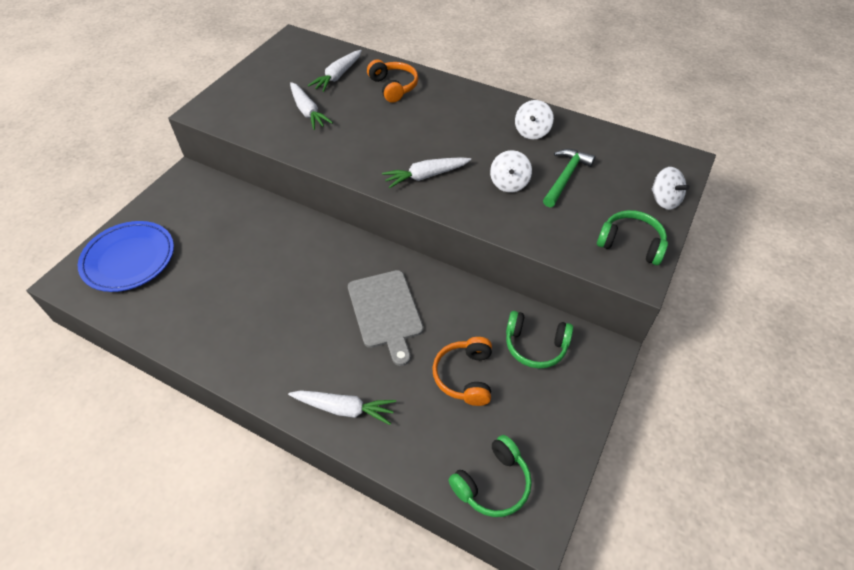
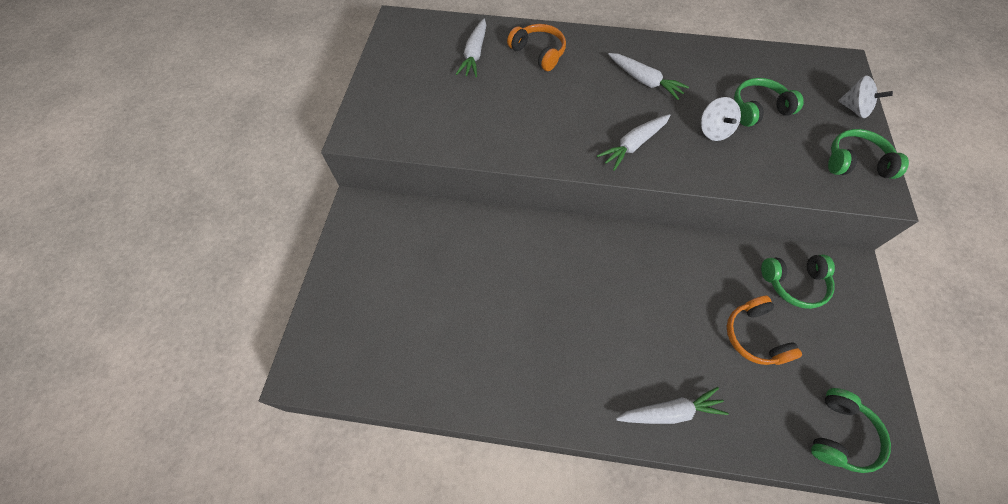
camera: 20 degrees left, 10 degrees up
(129, 259) = (354, 325): blue plate -> none
(308, 111) = (470, 104): white carrot -> white carrot (644, 81)
(386, 312) = (646, 295): grey cutting board -> none
(532, 132) = (698, 69): white spinning top -> none
(565, 177) = (758, 109): green hammer -> green headphones

